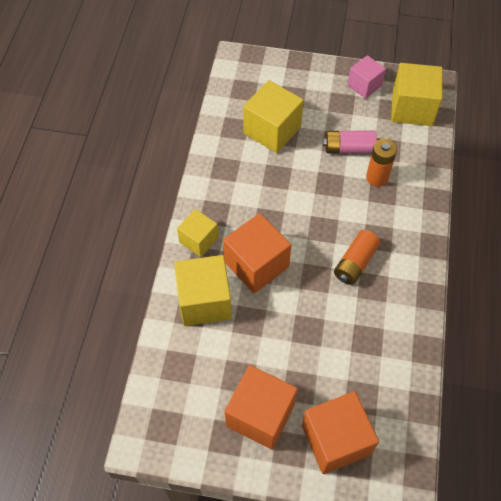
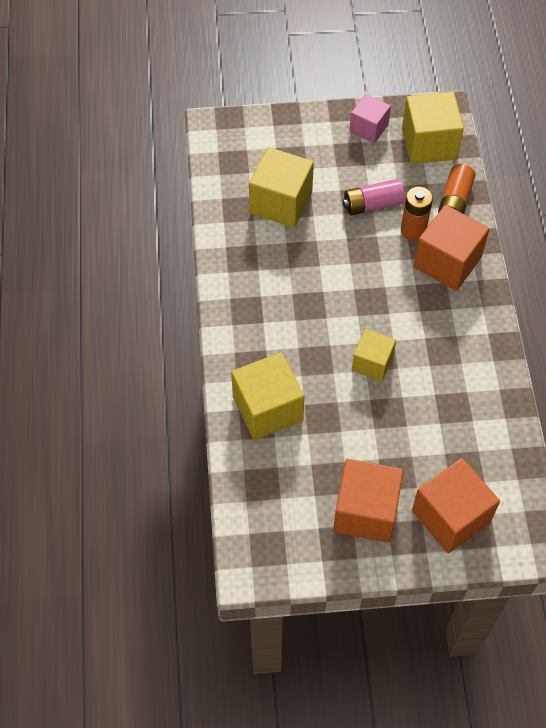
camera: 15 degrees left, 0 degrees up
(199, 240) = (239, 344): yellow cube -> yellow cube (372, 363)
(256, 264) = (311, 356): orange cube -> orange cube (447, 262)
(355, 263) = (417, 329): orange battery -> orange battery (455, 201)

